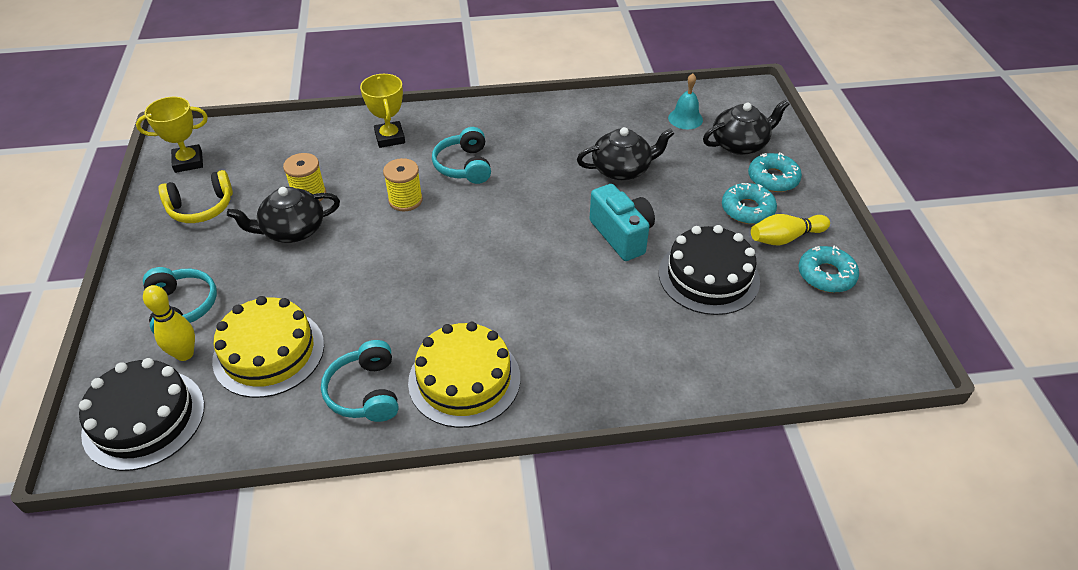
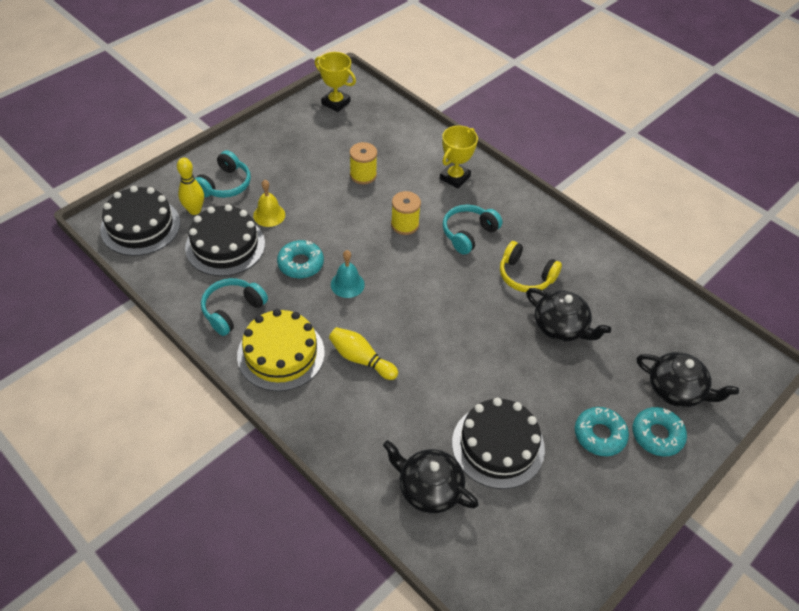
camera: 50 degrees right, 5 degrees up
(201, 208) = (305, 136): yellow headphones -> yellow headphones (525, 276)
(269, 352) = (225, 245): yellow cake -> black cake
(271, 293) = (269, 215): none -> yellow bell
(292, 230) = (326, 189): black teapot -> black teapot (429, 488)
(622, 235) = (489, 366): turquoise camera -> none
(685, 118) = (667, 335): turquoise bell -> turquoise bell (347, 284)
(785, 238) = (592, 478): yellow bowling pin -> yellow bowling pin (361, 359)
(826, 275) = (576, 529): turquoise donut -> turquoise donut (300, 264)

